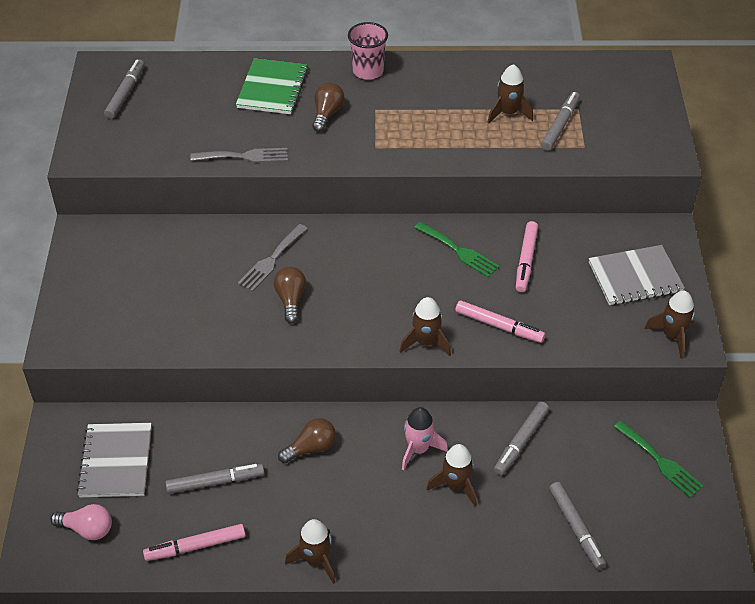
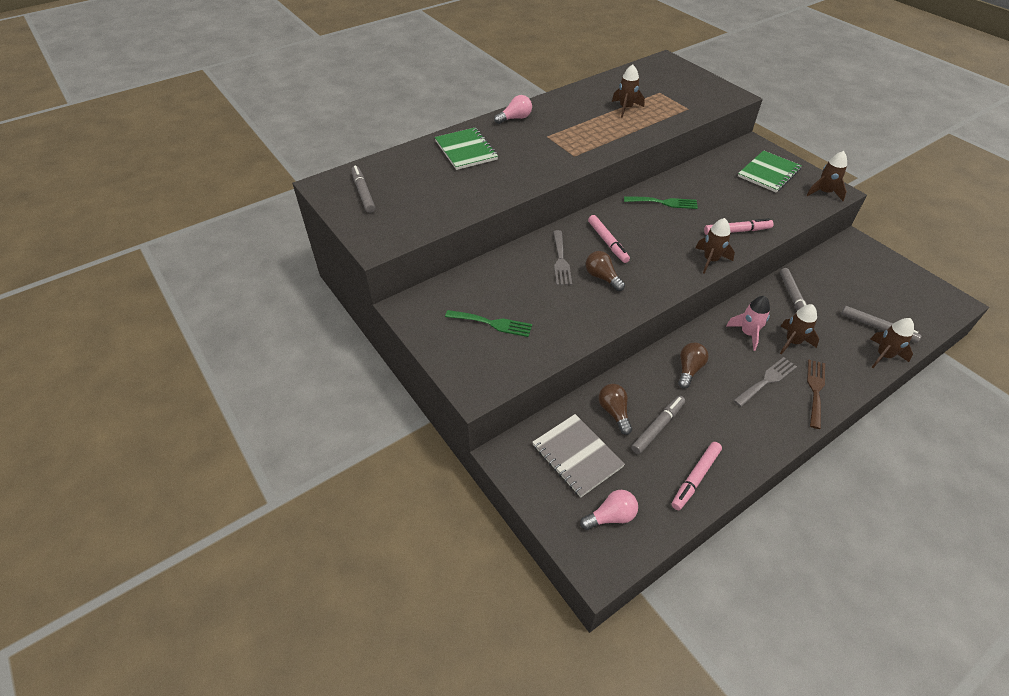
camera: 35 degrees left, 0 degrees up
(244, 156) = (497, 195): grey fork -> grey fork (766, 380)
(316, 560) = (775, 436): brown rocket -> brown rocket (883, 355)
(327, 114) = (520, 150): brown light bulb -> brown light bulb (614, 412)
(368, 71) = (515, 118): pink cup -> pink light bulb
(415, 545) = (815, 390): none -> brown fork
(526, 260) = (705, 190): pink marker -> pink marker (607, 242)
(560, 125) = (661, 103): grey marker -> none
(635, 277) = (768, 173): grey notebook -> green notebook
(660, 461) = (868, 269): green fork -> green fork (492, 323)

